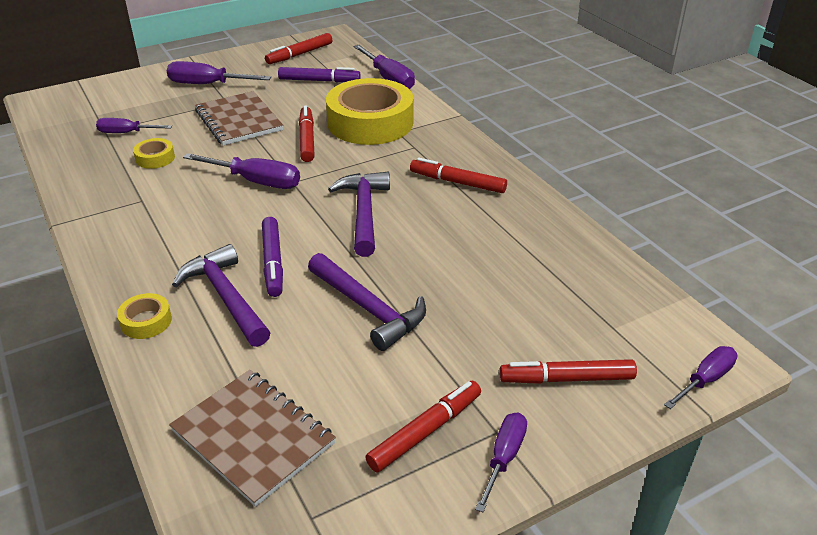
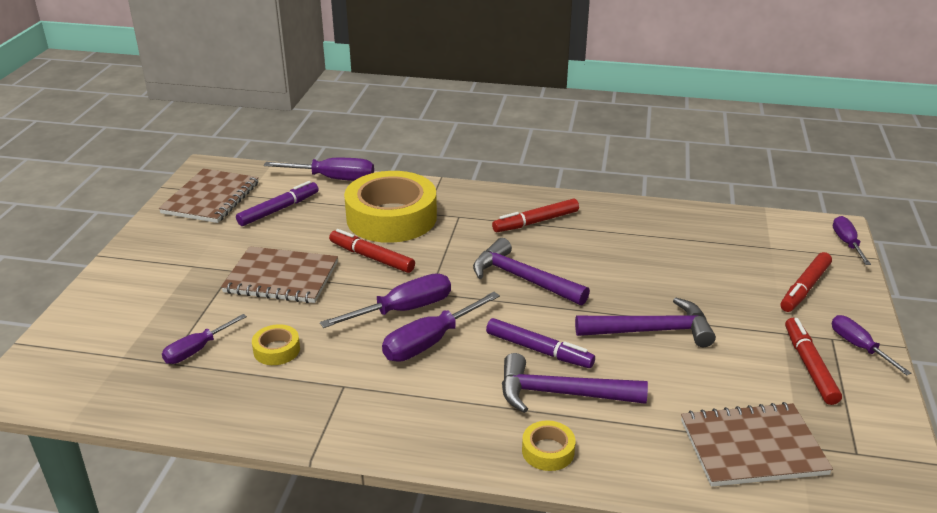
camera: 50 degrees left, 5 degrees down
(208, 84) = (180, 267): purple screwdriver -> purple screwdriver (430, 342)
(299, 54) = (211, 198): red marker -> brown notebook

